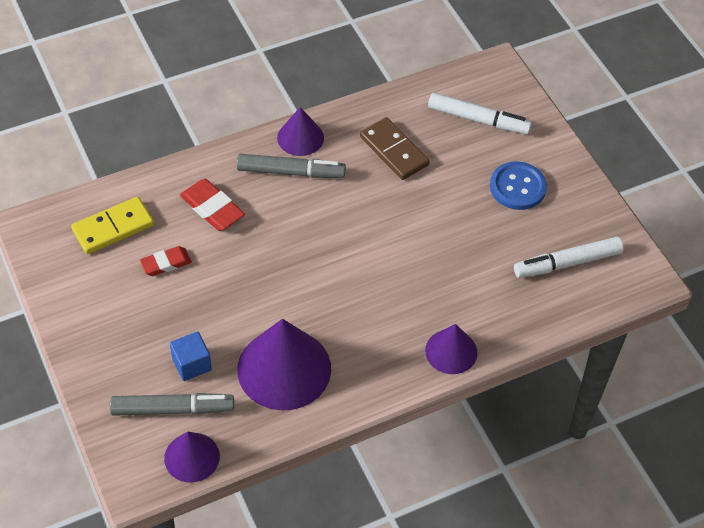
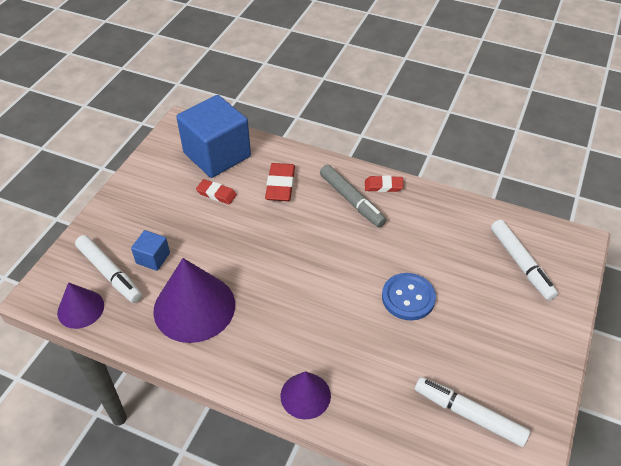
camera: 50 degrees right, 5 degrees down
(113, 228) = (217, 155): yellow domino -> blue cube
(172, 409) = (110, 273): grey marker -> white marker
(300, 137) = (383, 186): purple cone -> red eraser
(394, 151) = (434, 238): brown domino -> none
(517, 187) = (495, 330): blue button -> blue button (408, 297)

